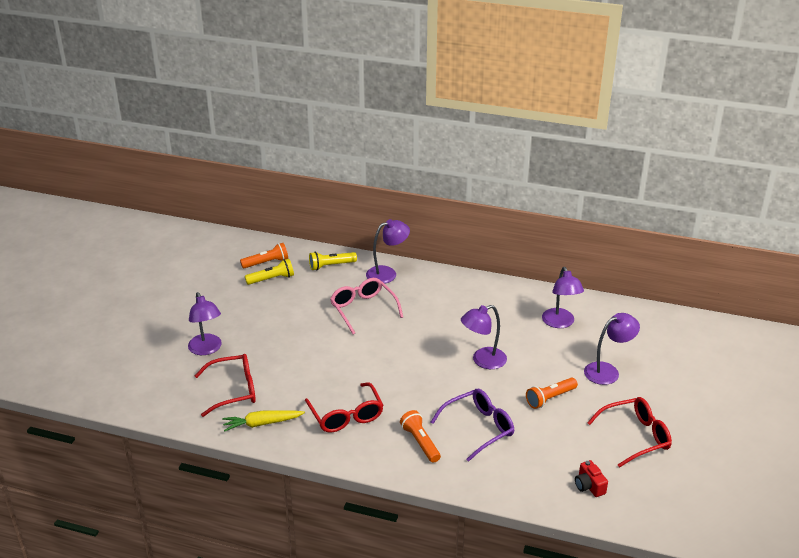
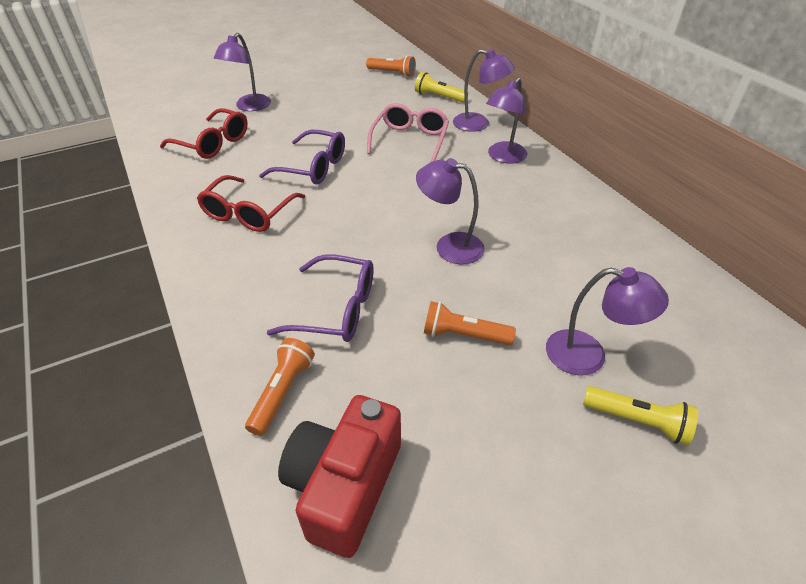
camera: 45 degrees right, 10 degrees up
(262, 423) = (184, 178): yellow carrot -> none
(271, 279) = (377, 85): yellow flashlight -> yellow flashlight (637, 421)
(334, 364) = (313, 167): none -> purple glasses
(420, 442) = (262, 281): orange flashlight -> orange flashlight (282, 392)
(560, 323) = (600, 262): purple lamp -> purple lamp (503, 157)
(589, 486) = (344, 485): red camera -> red camera, size x2.14
(636, 436) = (507, 473): red glasses -> none

